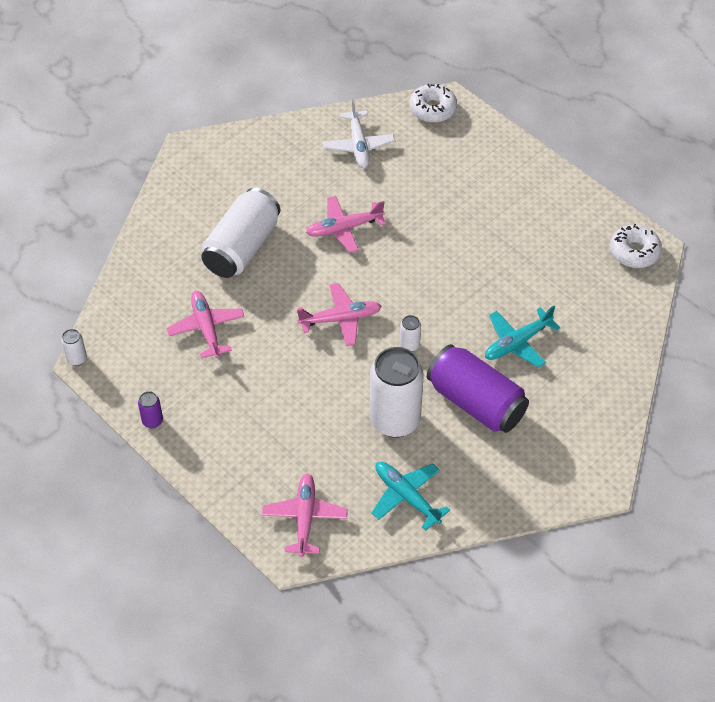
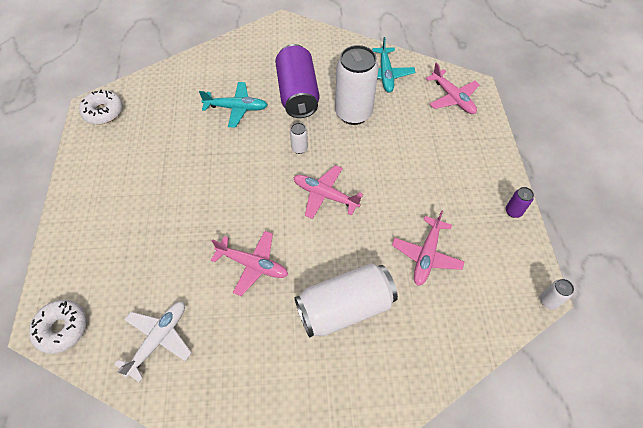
camera: 140 degrees left, 5 degrees up
(304, 518) = (452, 98): pink plane -> pink plane turned 75 degrees counterclockwise

